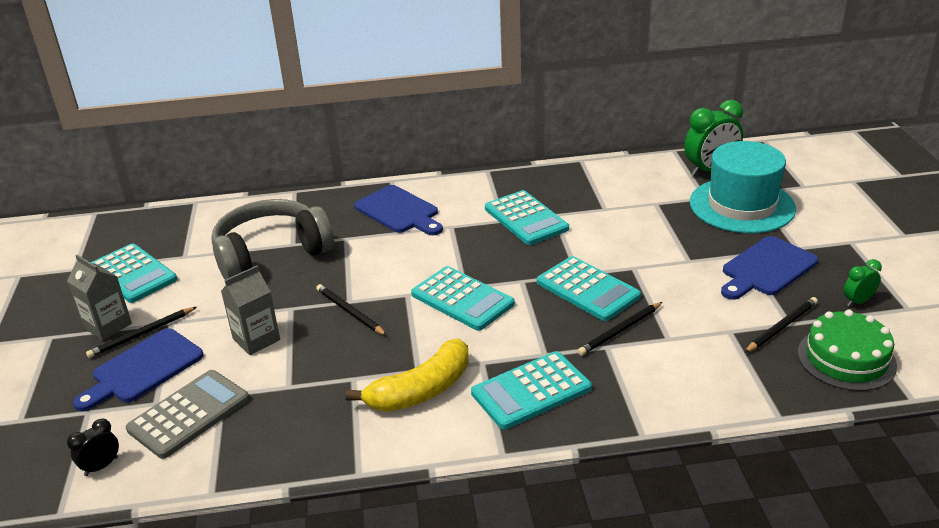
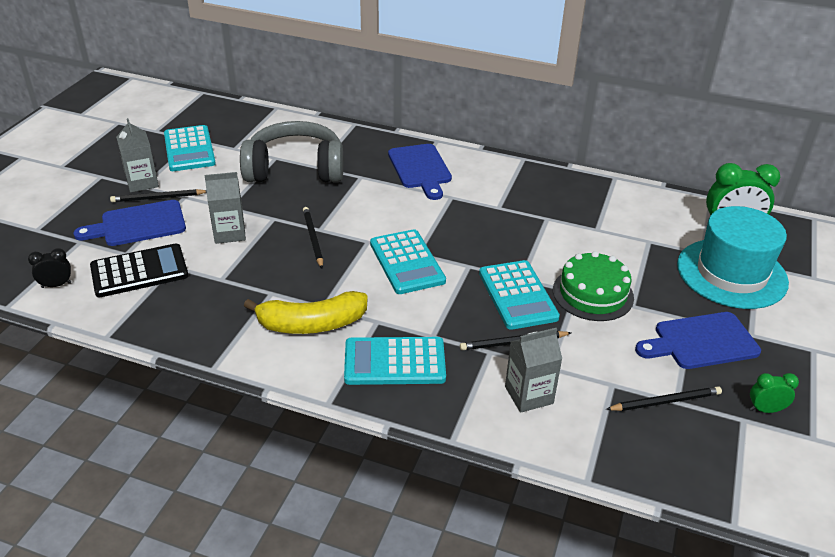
camera: 25 degrees right, 5 degrees up
(189, 414) = (139, 271): grey calculator -> black calculator
(526, 219) = (519, 213): turquoise calculator -> none
(671, 369) = (529, 395): none -> grey carton
(846, 359) = (702, 458): green cake -> green cake (593, 293)

